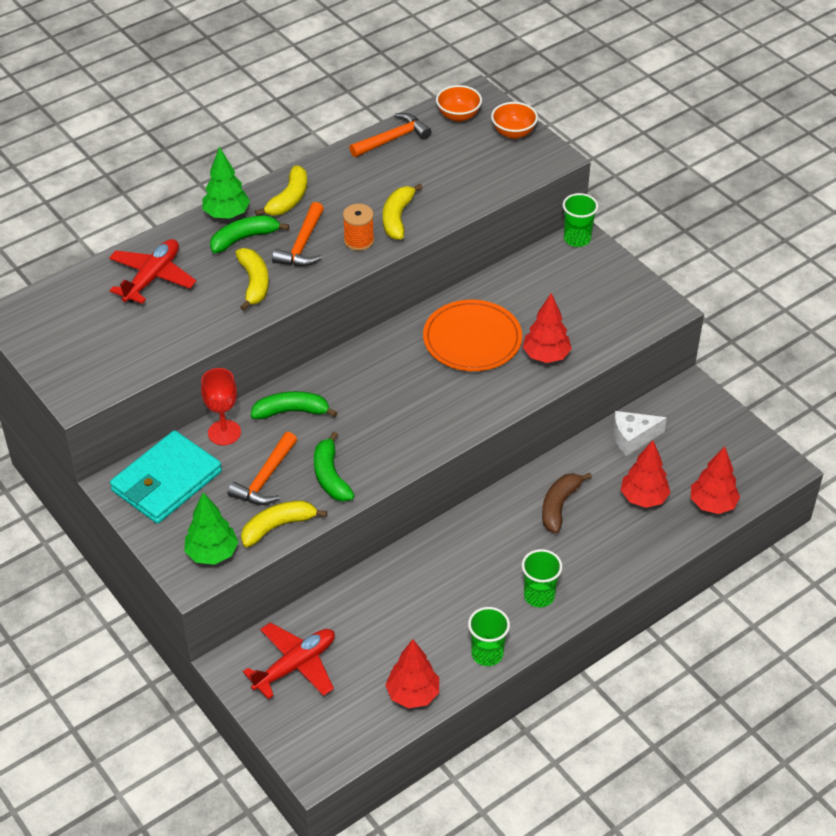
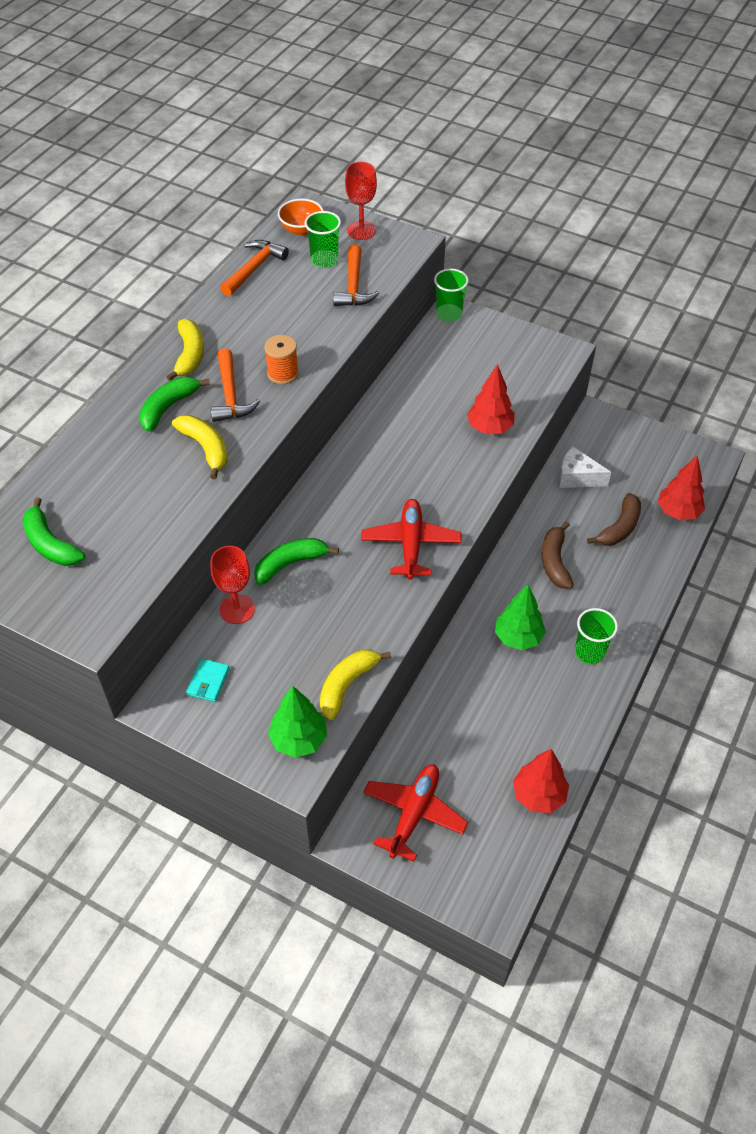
camera: 25 degrees left, 5 degrees up
(152, 278) = (97, 477): red plane -> red plane (411, 544)
(167, 481) = (208, 681): turquoise wallet -> turquoise wallet, size x0.42
(227, 214) = (136, 389): green tree -> green tree (518, 637)
(265, 478) = (305, 640): orange hammer -> orange hammer (353, 286)
(330, 476) = (367, 614): green banana -> green banana (50, 544)
(397, 218) = (306, 340): yellow banana -> none
(472, 339) = (415, 435): orange plate -> none
(487, 654) = (579, 726): green cup -> green cup (324, 260)
(513, 133) = (361, 230): orange bowl -> red goblet
(632, 438) = (577, 477): white cheese -> white cheese turned 60 degrees clockwise
(643, 498) = (619, 527): red tree -> brown banana

